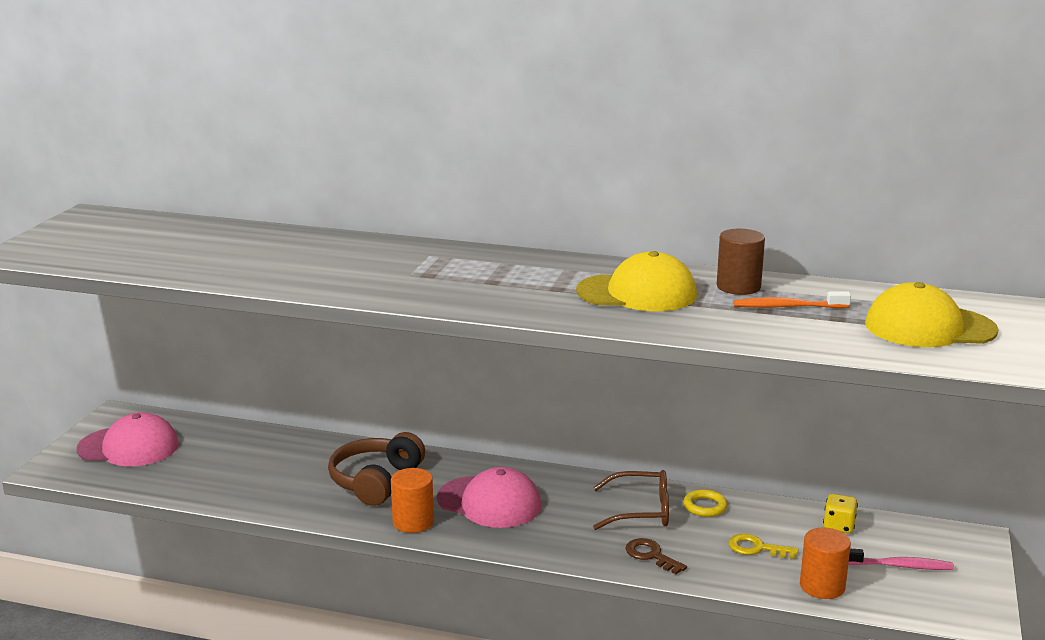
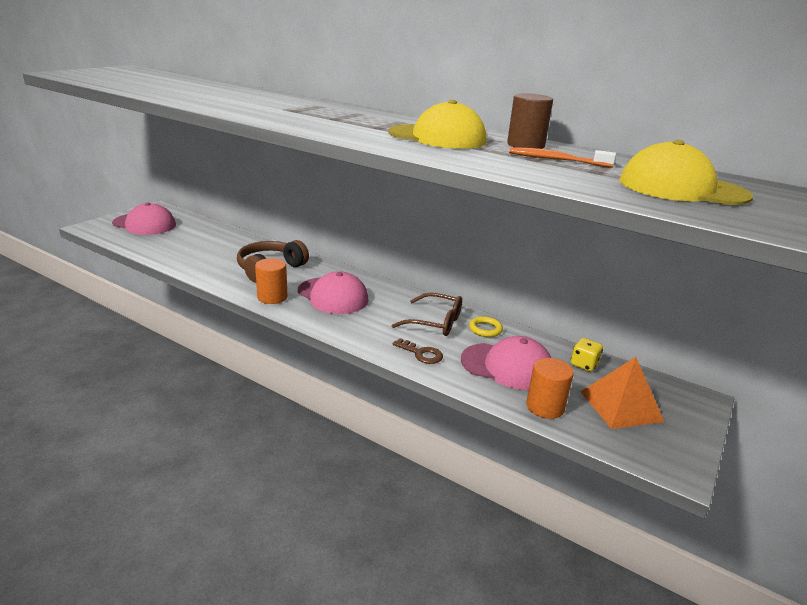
camera: 15 degrees right, 5 degrees up
(651, 555) = (421, 354): brown key -> brown key turned 150 degrees clockwise
(756, 548) = (507, 366): yellow key -> pink cap
(899, 566) = (621, 406): pink toothbrush -> orange pyramid

